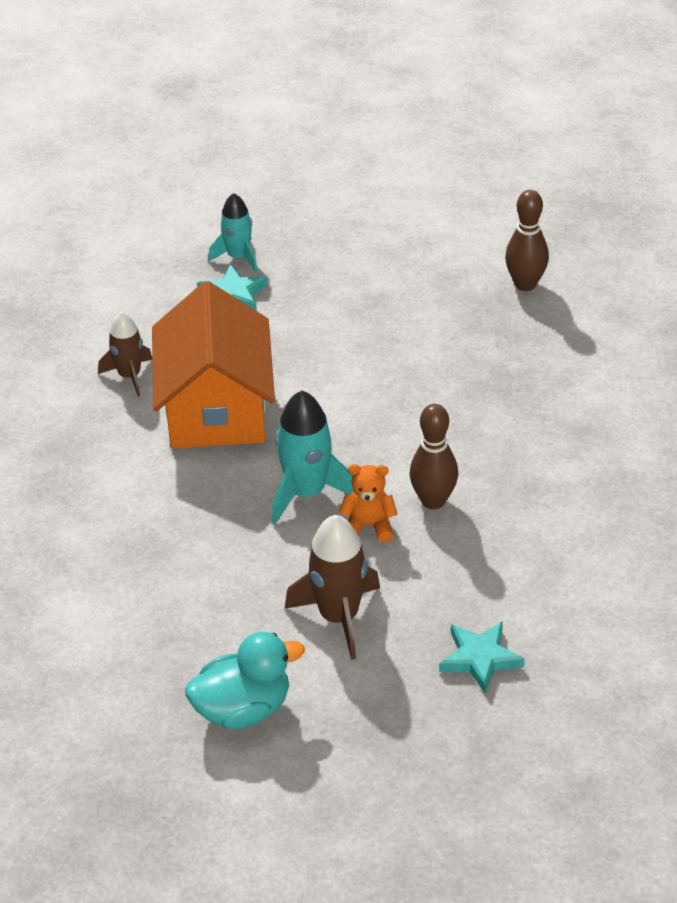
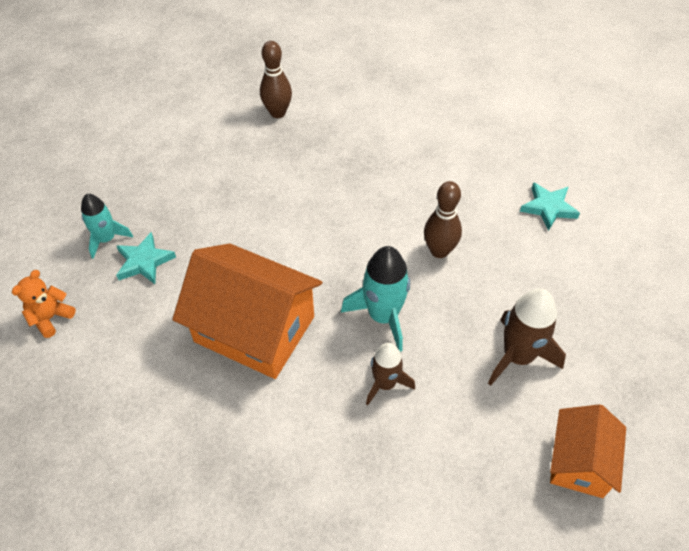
camera: 60 degrees left, 10 degrees up
(129, 376) = (171, 369): brown rocket -> brown rocket (385, 384)
(243, 709) = (579, 462): turquoise duck -> orange house
(368, 526) = (440, 297): orange teddy bear -> orange teddy bear (51, 318)
(480, 658) = (598, 297): turquoise star -> turquoise star (548, 208)

